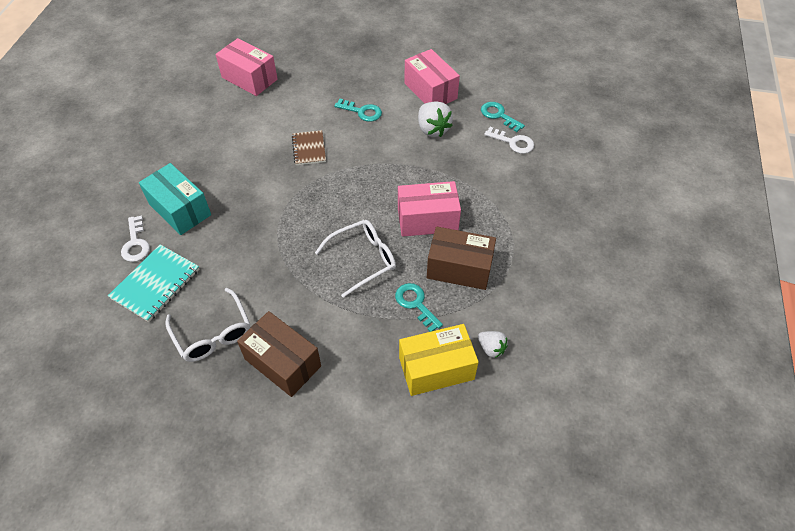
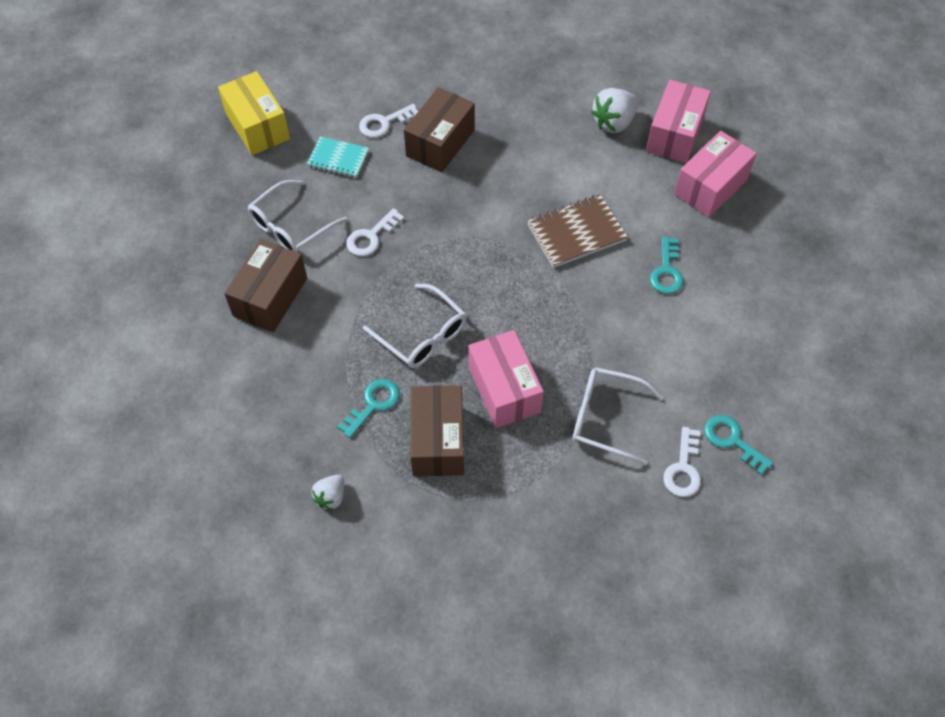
camera: 75 degrees right, 5 degrees up
(156, 284) = (338, 159): turquoise notebook -> turquoise notebook, size x0.67
(180, 209) = (440, 143): turquoise box -> brown box
(253, 275) = (371, 237): none -> white key
(309, 149) = (576, 233): brown notebook -> brown notebook, size x1.50
(430, 91) = (744, 342): pink box -> pink box (710, 187)
(432, 129) = (668, 361): white strawberry -> white strawberry (614, 122)
(436, 368) = (292, 444): yellow box -> yellow box (257, 126)
(466, 170) = (606, 418): none -> white glasses
(498, 115) = (732, 440): turquoise key -> turquoise key turned 75 degrees counterclockwise

